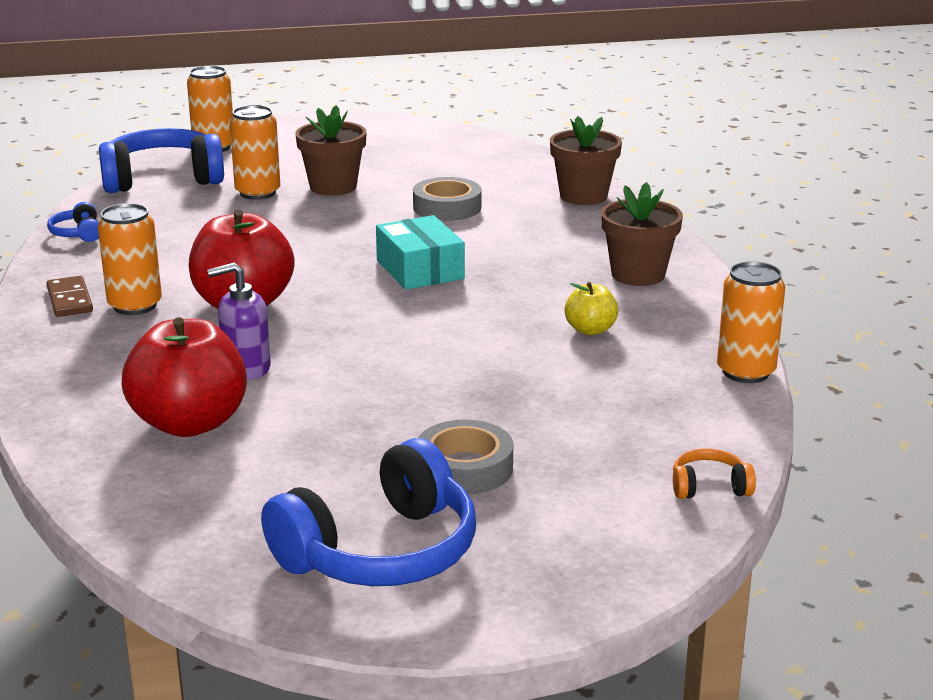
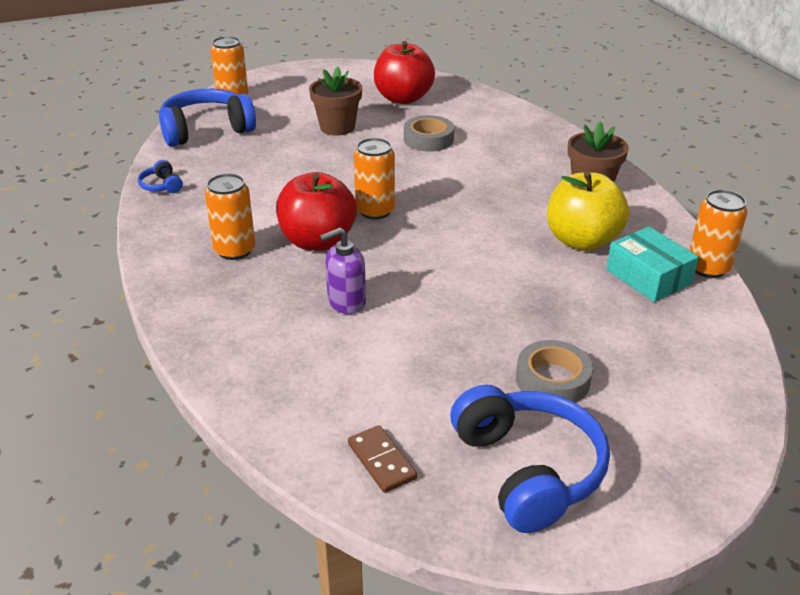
camera: 10 degrees left, 10 degrees up
(69, 300) = (181, 250): brown domino -> brown domino (381, 461)
(190, 423) = (326, 360): red apple -> red apple (403, 98)
(257, 193) = (283, 137): orange can -> orange can (375, 211)
(380, 551) = (527, 470): blue headphones -> blue headphones turned 60 degrees counterclockwise
(420, 270) = (434, 197): turquoise box -> turquoise box (648, 277)
(583, 196) = (520, 122): brown flower pot -> none
(590, 330) = (582, 241): yellow apple -> yellow apple, size x2.02
(709, 487) = (735, 377): orange headphones -> none

